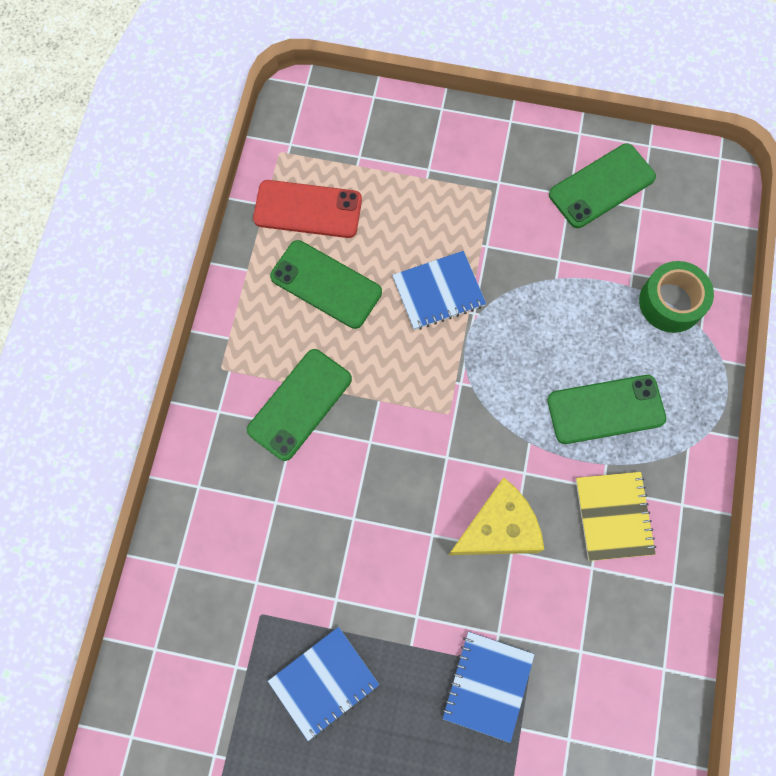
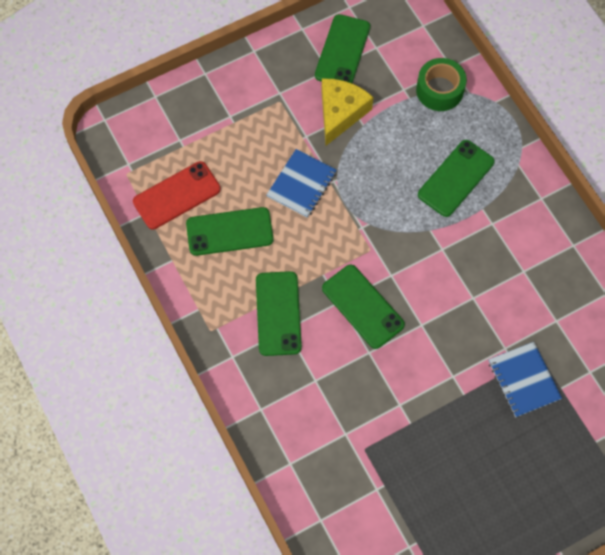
camera: 40 degrees left, 5 degrees down
(324, 682) = (434, 454): blue notebook -> none
(389, 466) = (363, 306): none -> green phone
(498, 528) = (454, 291): yellow cheese -> yellow cheese (340, 113)
(613, 516) = (511, 234): yellow notebook -> none

